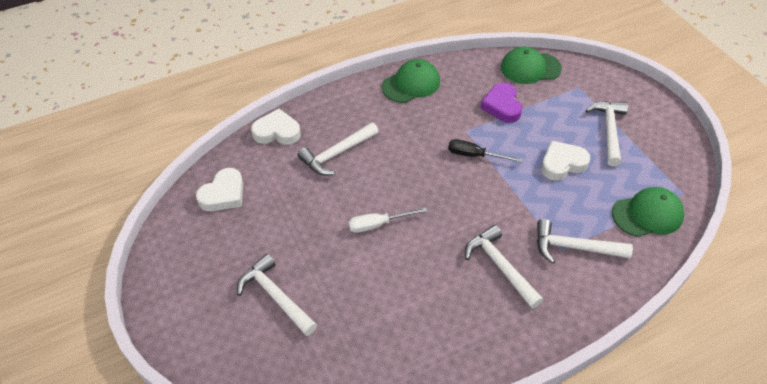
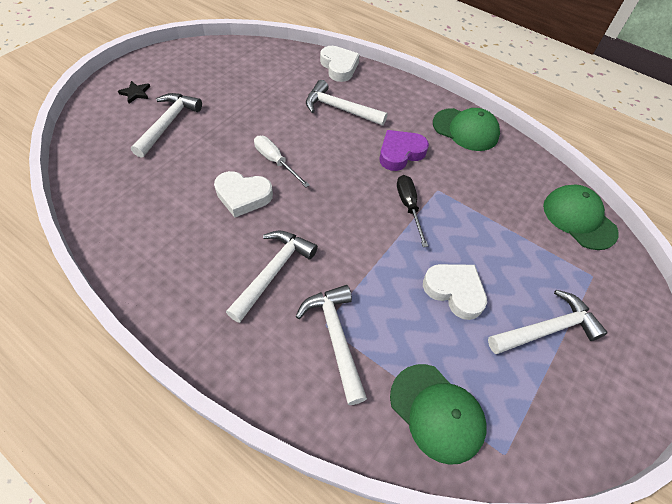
camera: 60 degrees right, 5 degrees up
(205, 315) = (135, 93): none -> black star
(223, 194) = (255, 62): white heart -> white heart (243, 196)
(502, 106) = (497, 210): purple heart -> purple heart (400, 153)

